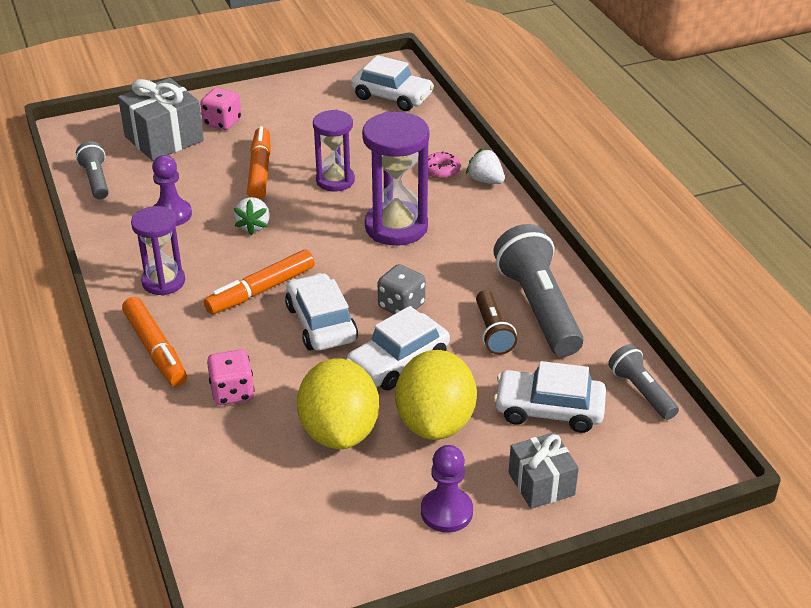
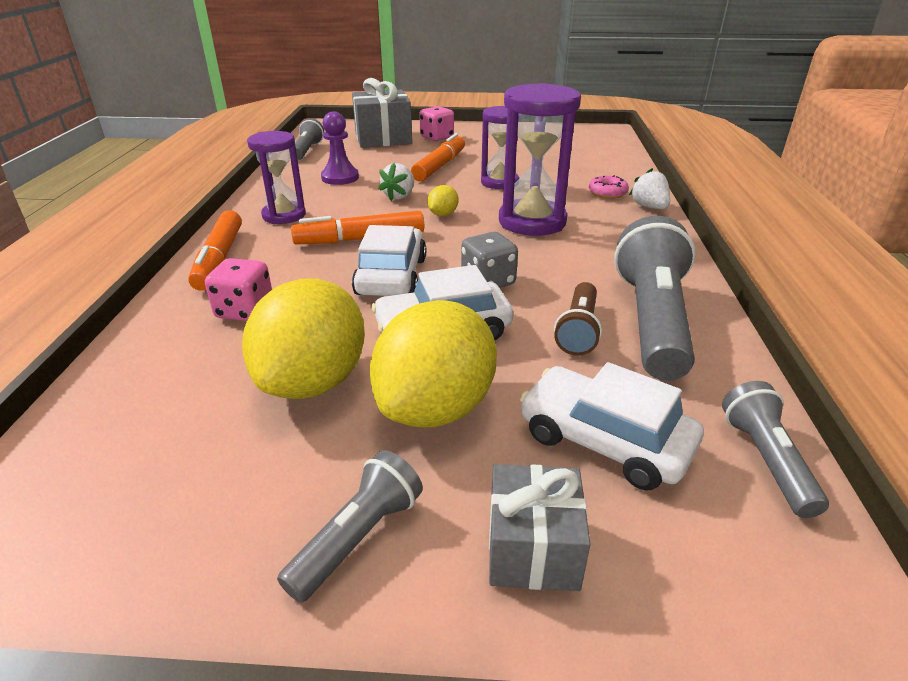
camera: 25 degrees right, 5 degrees down
(312, 239) = (443, 214): none -> yellow lemon
(392, 96) = (593, 144): white car -> none
(446, 512) = (358, 537): purple pawn -> grey flashlight

